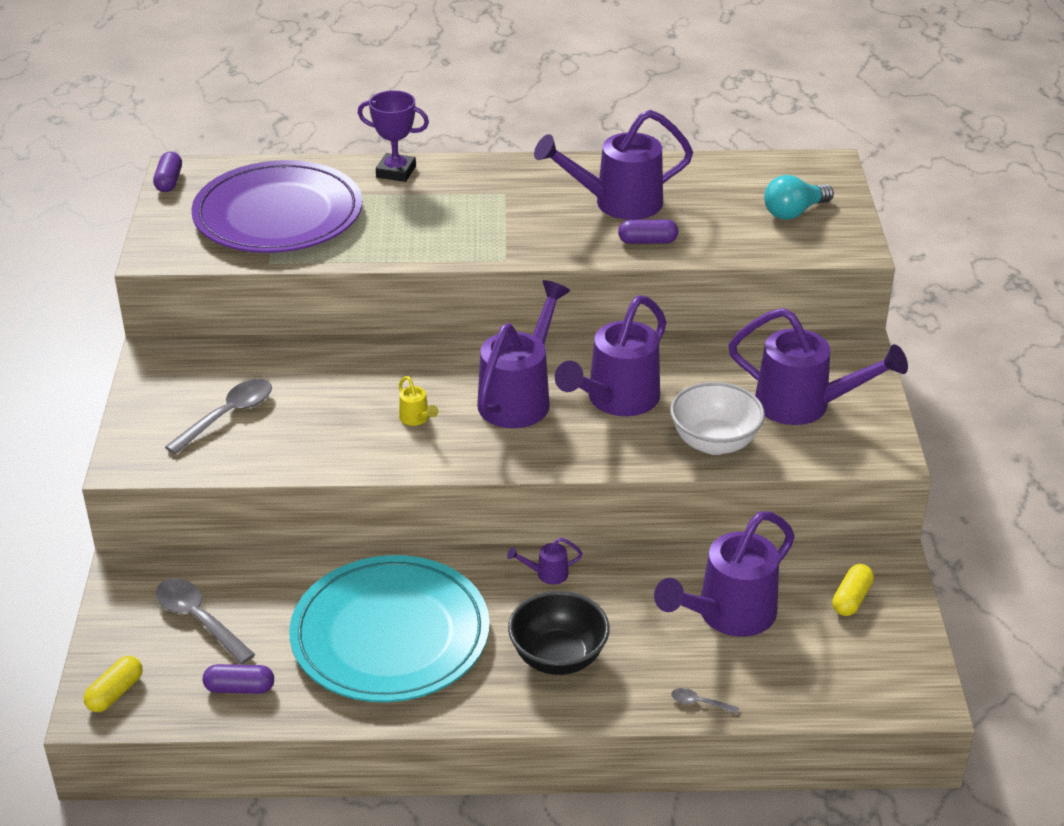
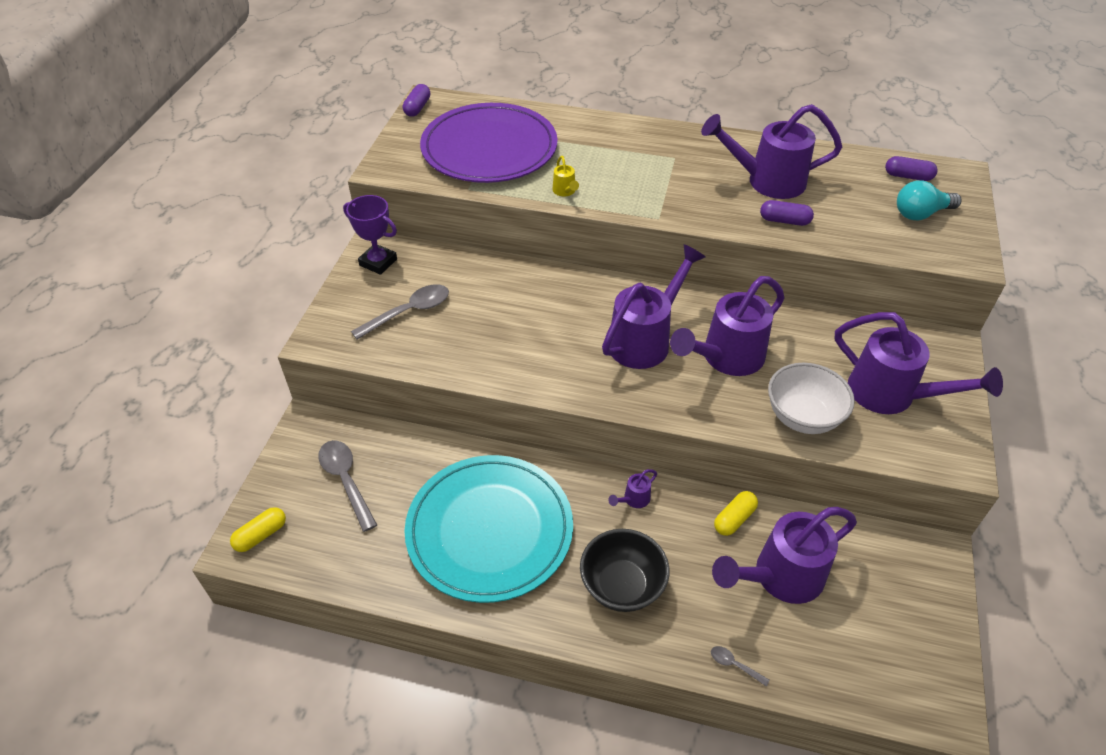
camera: 15 degrees right, 10 degrees up
(240, 688) = (356, 554): purple capsule -> purple capsule (908, 176)
(396, 172) = (593, 126): purple trophy -> purple trophy (378, 262)
(416, 419) = (555, 344): yellow watering can -> yellow watering can (565, 191)
(547, 574) = (633, 499): purple watering can -> purple watering can turned 45 degrees counterclockwise
(851, 599) = (896, 586): yellow capsule -> yellow capsule (734, 519)

